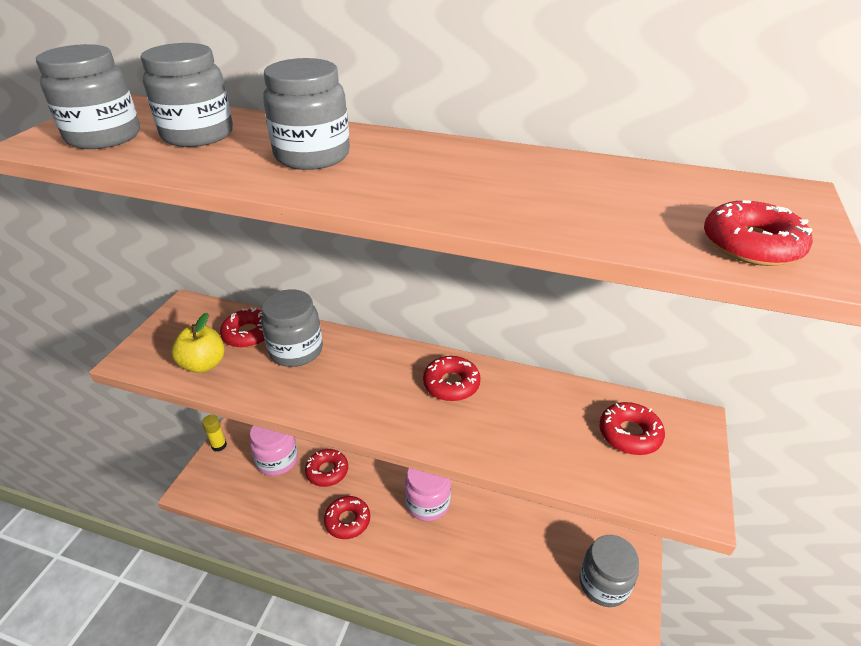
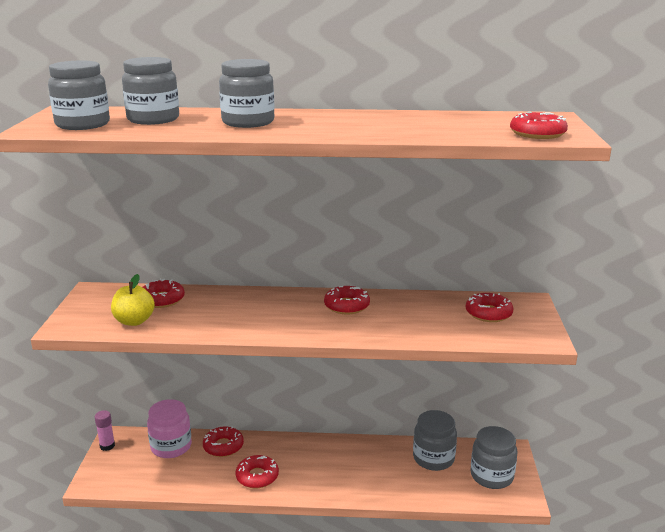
camera: 15 degrees left, 15 degrees down
(219, 445) = (107, 446): yellow glue stick -> pink glue stick
(296, 350) = (210, 304): grey jar -> grey jar (433, 458)
(427, 503) = (325, 452): pink jar -> none

